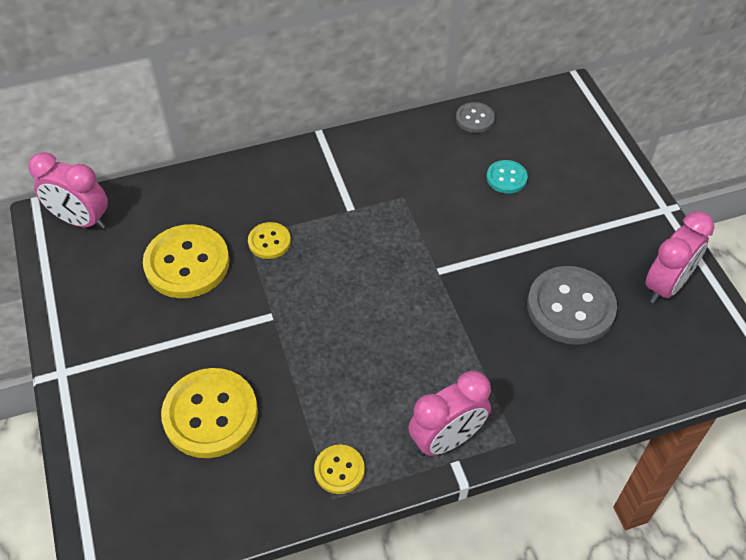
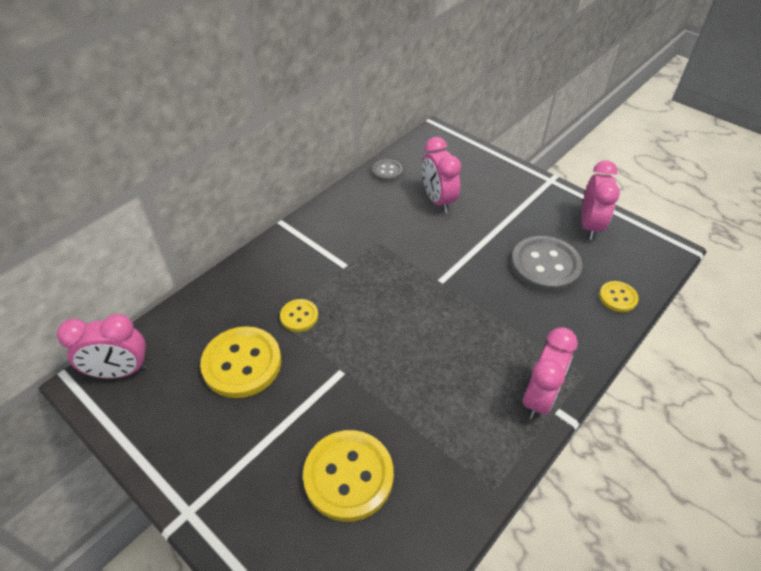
camera: 30 degrees left, 5 degrees down
(339, 470) = (482, 464): yellow button -> yellow button (618, 297)
(506, 178) = (438, 200): turquoise button -> pink clock

